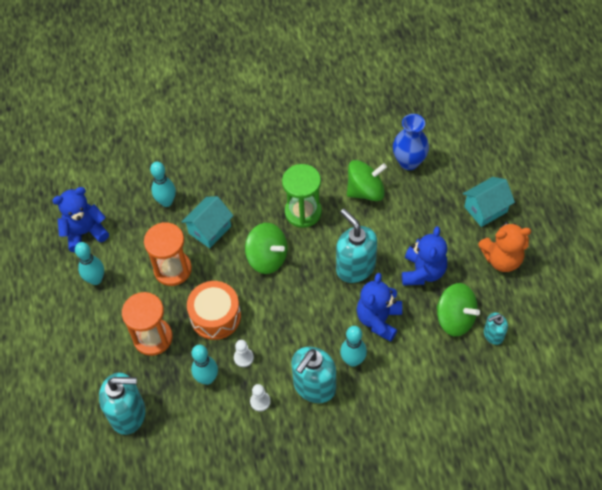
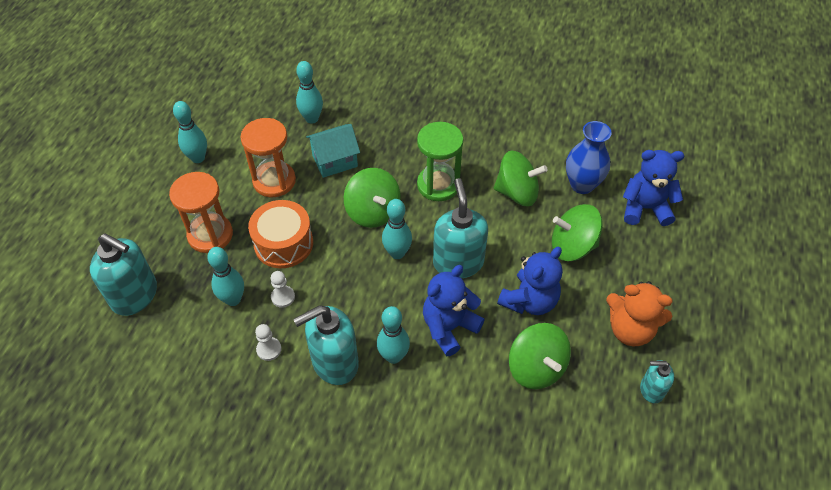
camera: 25 degrees right, 5 degrees down
(85, 232) = (219, 113): blue teddy bear -> blue teddy bear (645, 208)
(306, 282) = (397, 253): none -> turquoise bowling pin
(429, 215) = (572, 246): none -> green spinning top
(485, 209) = (641, 269): turquoise house -> none
(493, 335) = (570, 408): turquoise soap dispenser -> turquoise soap dispenser (651, 390)

